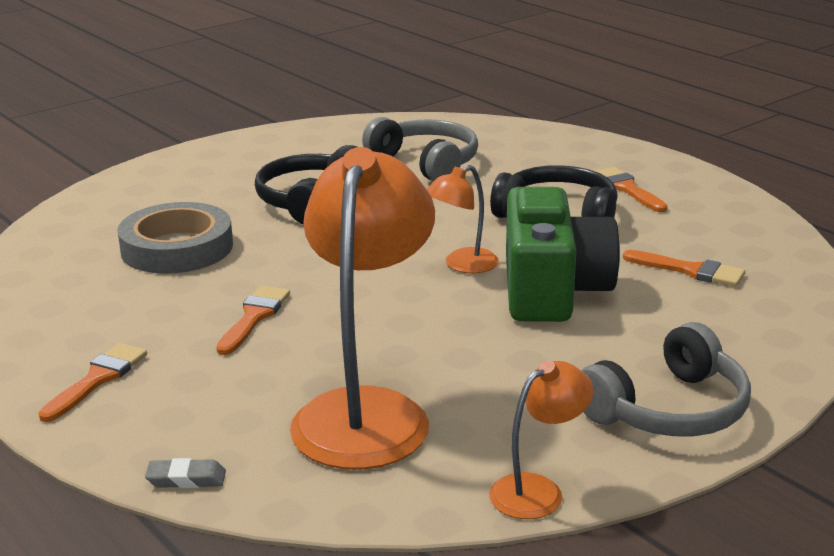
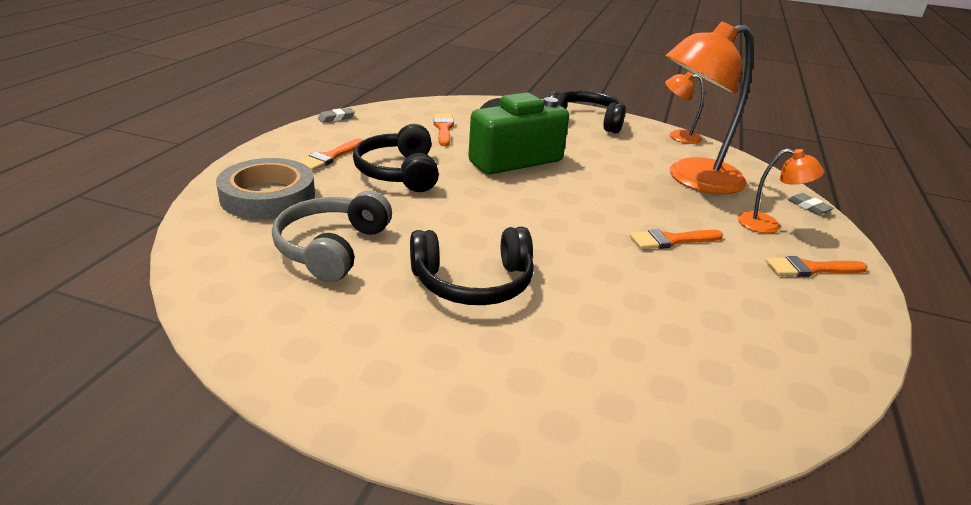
camera: 125 degrees left, 5 degrees up
(177, 248) = (638, 320): grey tape -> grey tape (268, 196)
(462, 265) = (512, 189): orange lamp -> orange lamp (768, 225)
(668, 409) = (586, 121): grey headphones -> black headphones
(762, 210) = (336, 118): none -> grey eraser

